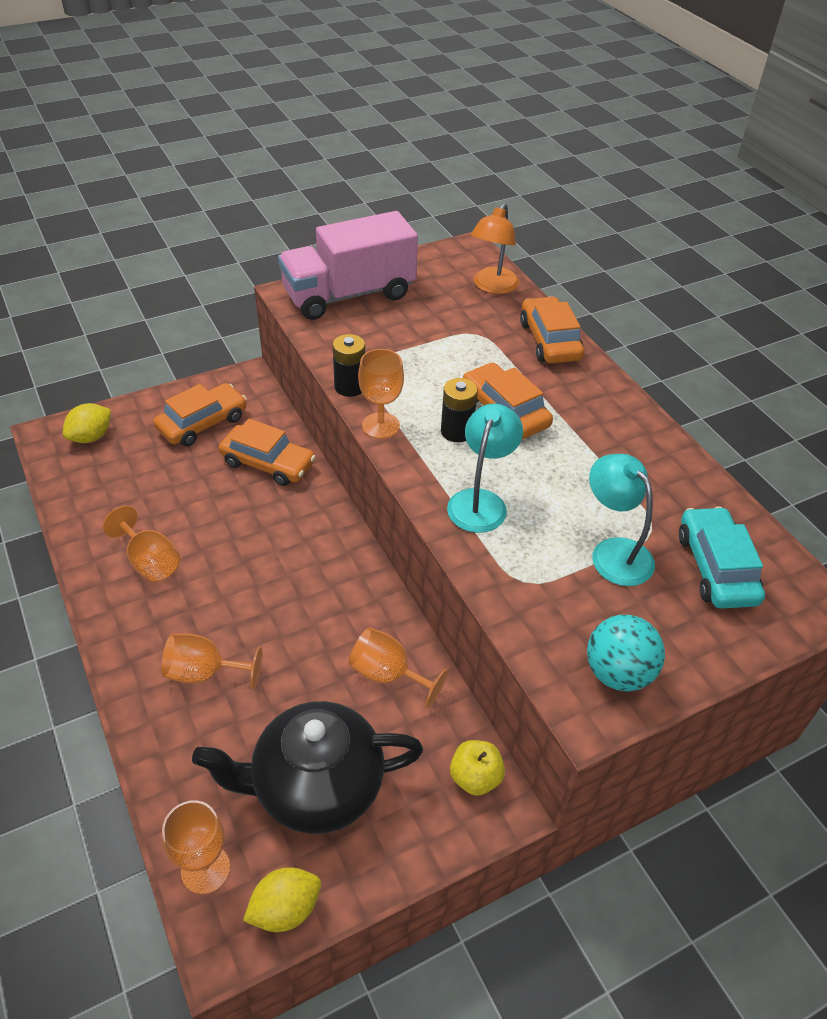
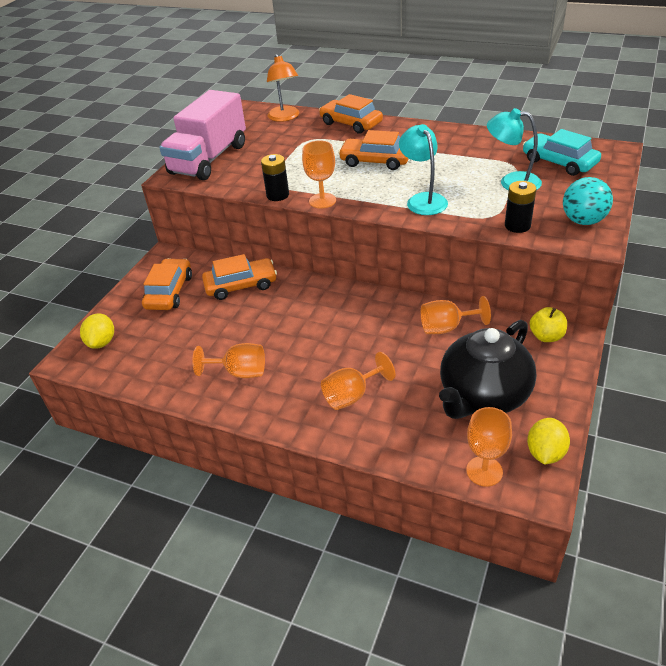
camera: 35 degrees left, 5 degrees down
(456, 431) = (365, 181): black battery -> black battery (517, 225)

